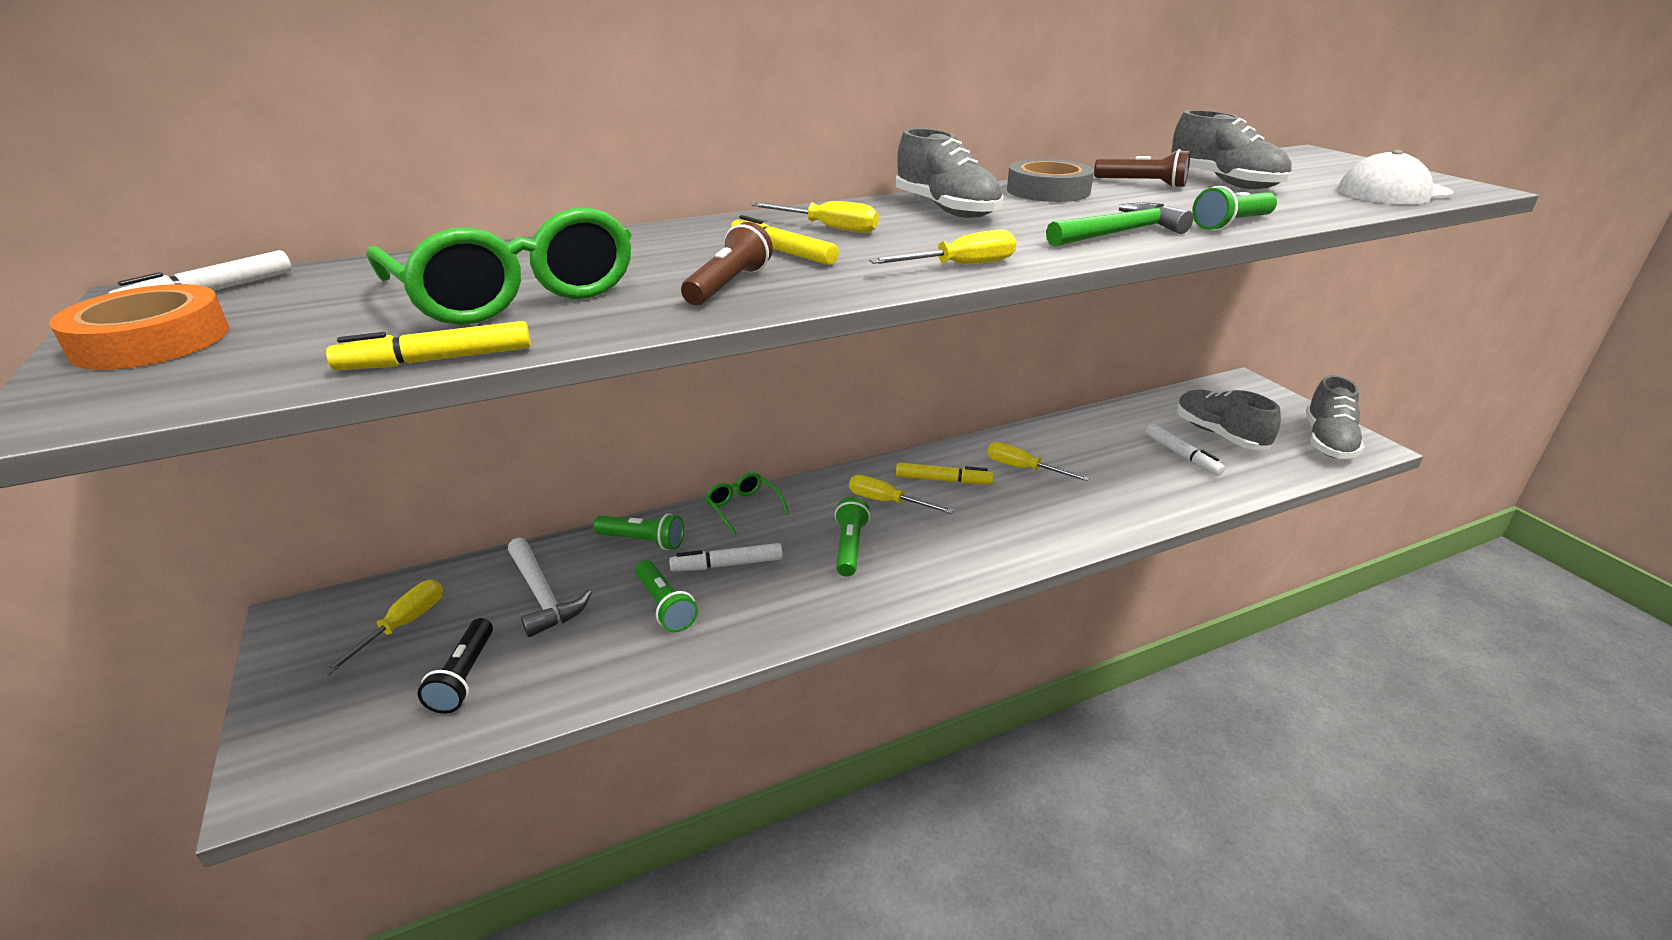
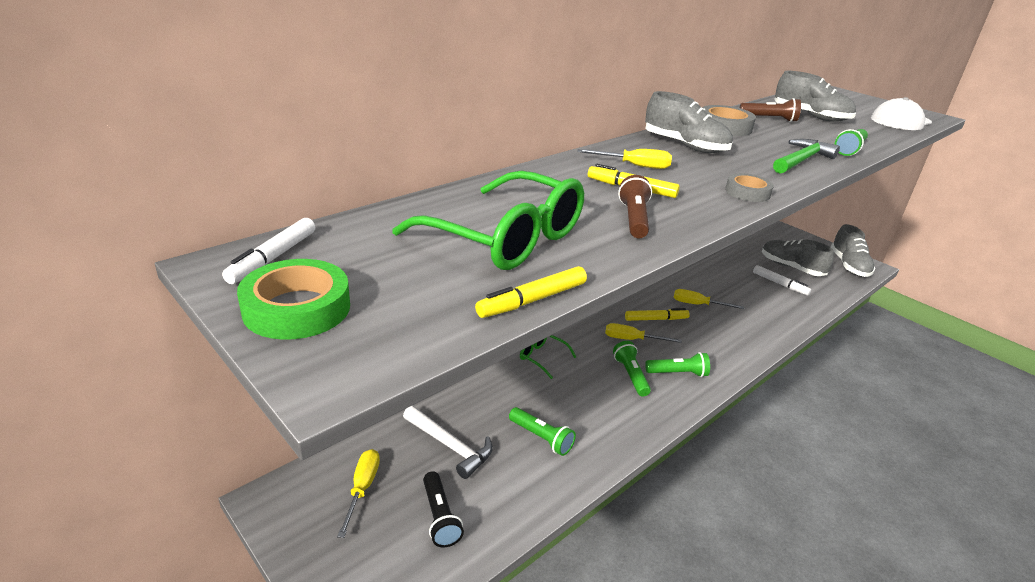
camera: 20 degrees left, 0 degrees up
(151, 341) = (297, 308): orange tape -> green tape
(642, 541) = (491, 393): green flashlight -> green flashlight (678, 373)
(727, 565) = (561, 401): white marker -> none
(960, 266) = (747, 192): yellow screwdriver -> grey tape

